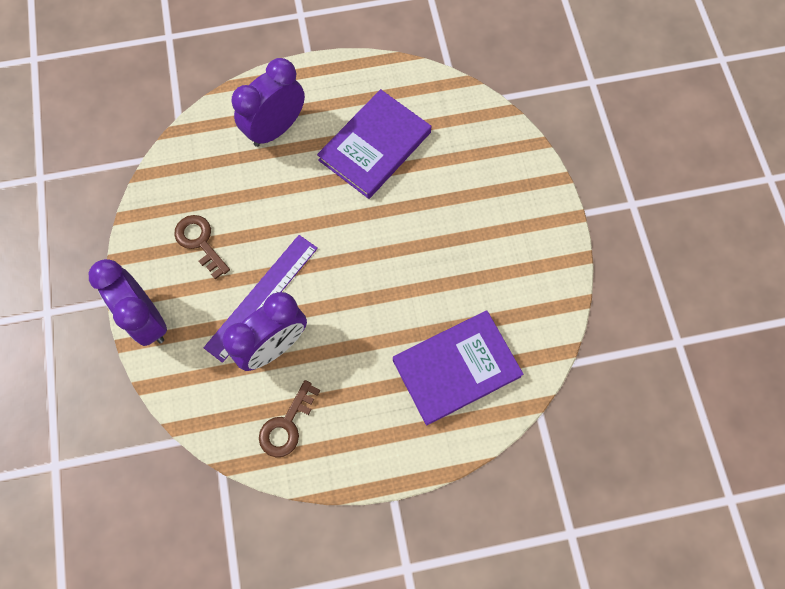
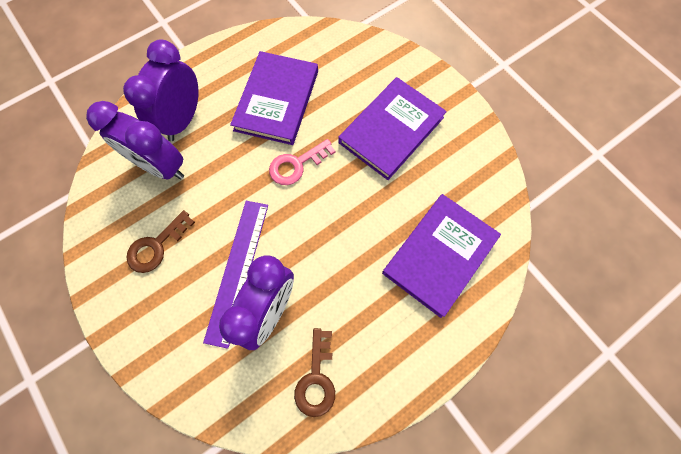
camera: 25 degrees left, 0 degrees up
(147, 319) = (135, 340): purple clock -> purple clock (161, 166)
(200, 242) = (156, 246): brown key -> brown key turned 75 degrees counterclockwise
(363, 220) = (297, 165): none -> pink key
(474, 225) = (391, 130): none -> purple book

